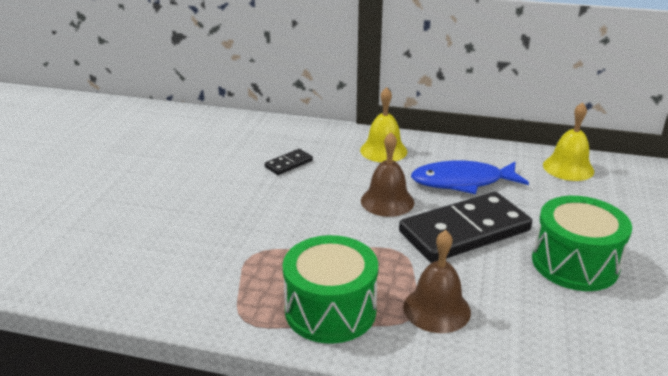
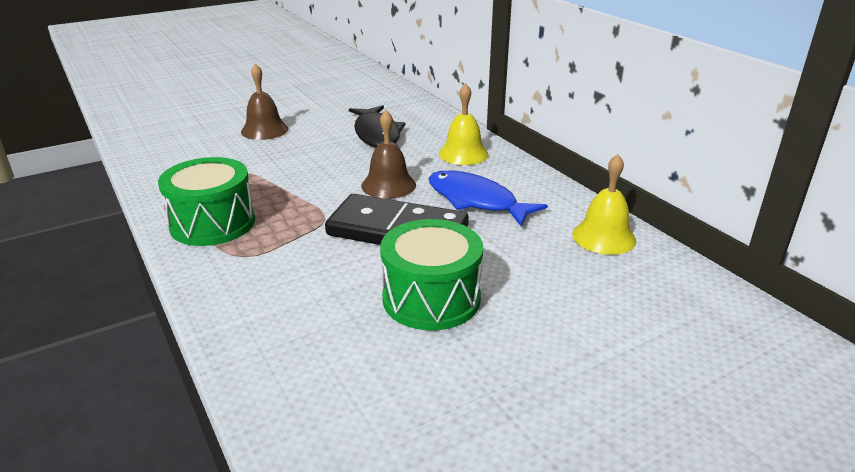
camera: 45 degrees right, 0 degrees up
(289, 164) = (376, 134): black domino -> black fish
(436, 309) = (268, 261): brown bell -> brown bell (264, 130)

